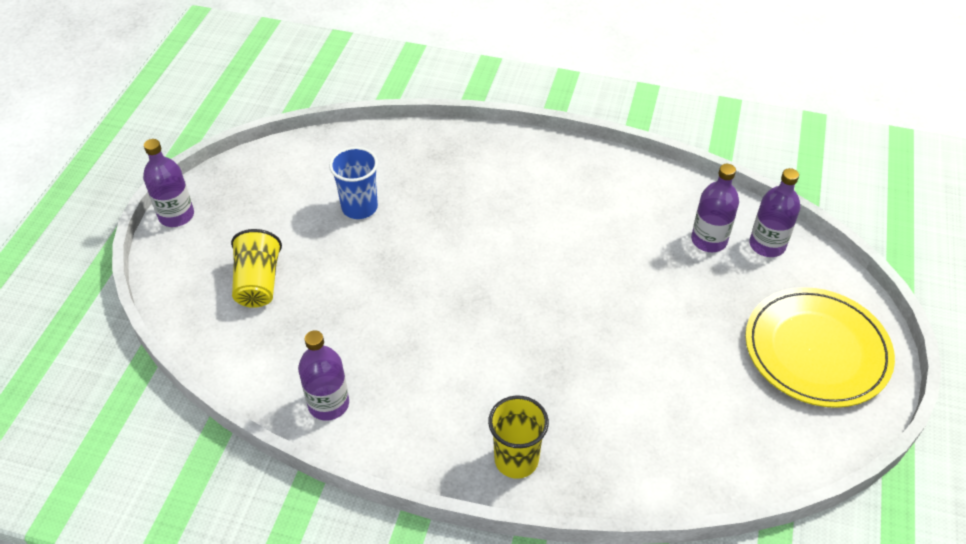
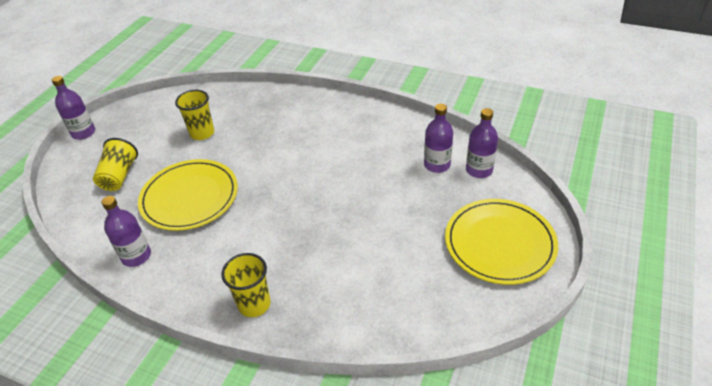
camera: 10 degrees right, 5 degrees down
(359, 207) = (202, 133): blue cup -> yellow cup
(375, 310) = (189, 197): none -> yellow plate

